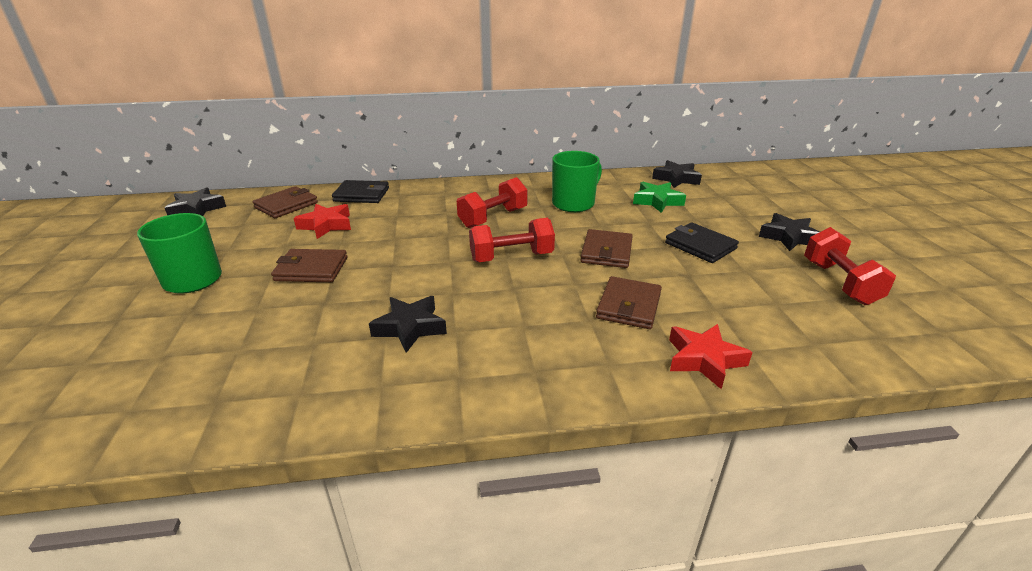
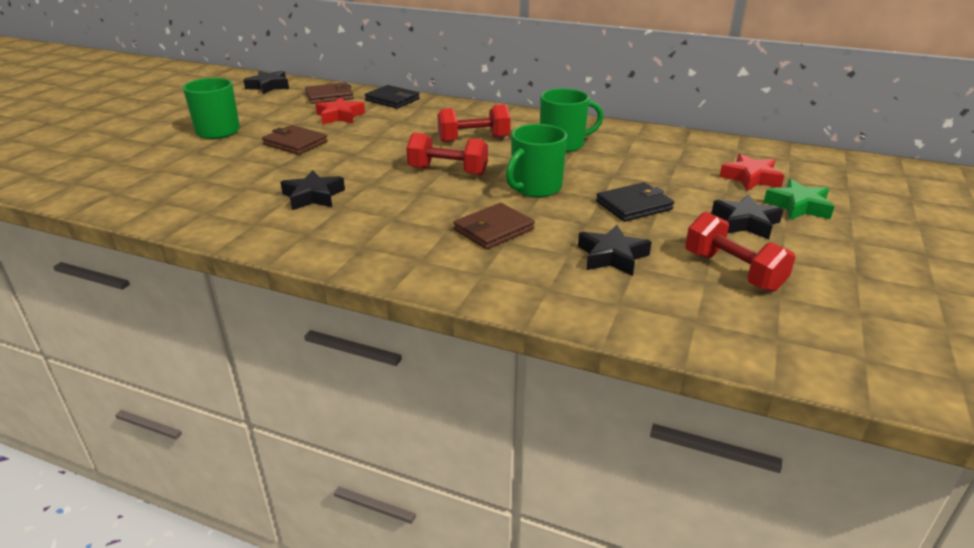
camera: 30 degrees right, 0 degrees up
(606, 252) = (535, 188): brown wallet -> green mug
(657, 201) = (651, 160): green star -> green star (798, 206)
(676, 179) = (705, 145): black star -> black star (612, 256)
(700, 246) = (634, 205): black wallet -> black wallet turned 75 degrees clockwise
(704, 360) = (499, 282): red star -> red star (751, 178)
(839, 282) = (732, 271): red dumbbell -> red dumbbell turned 60 degrees counterclockwise

